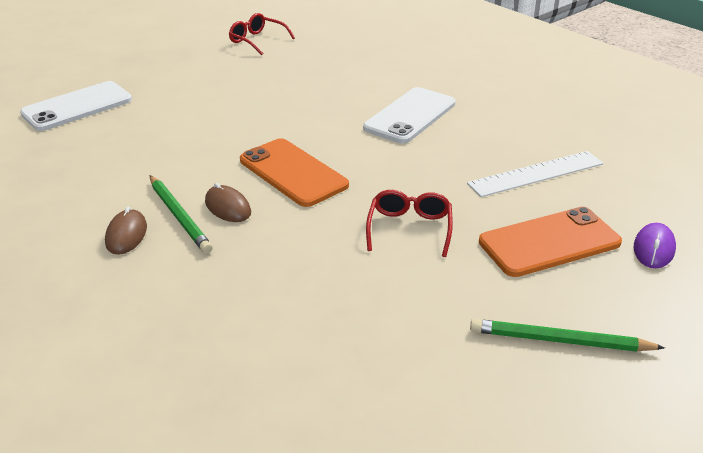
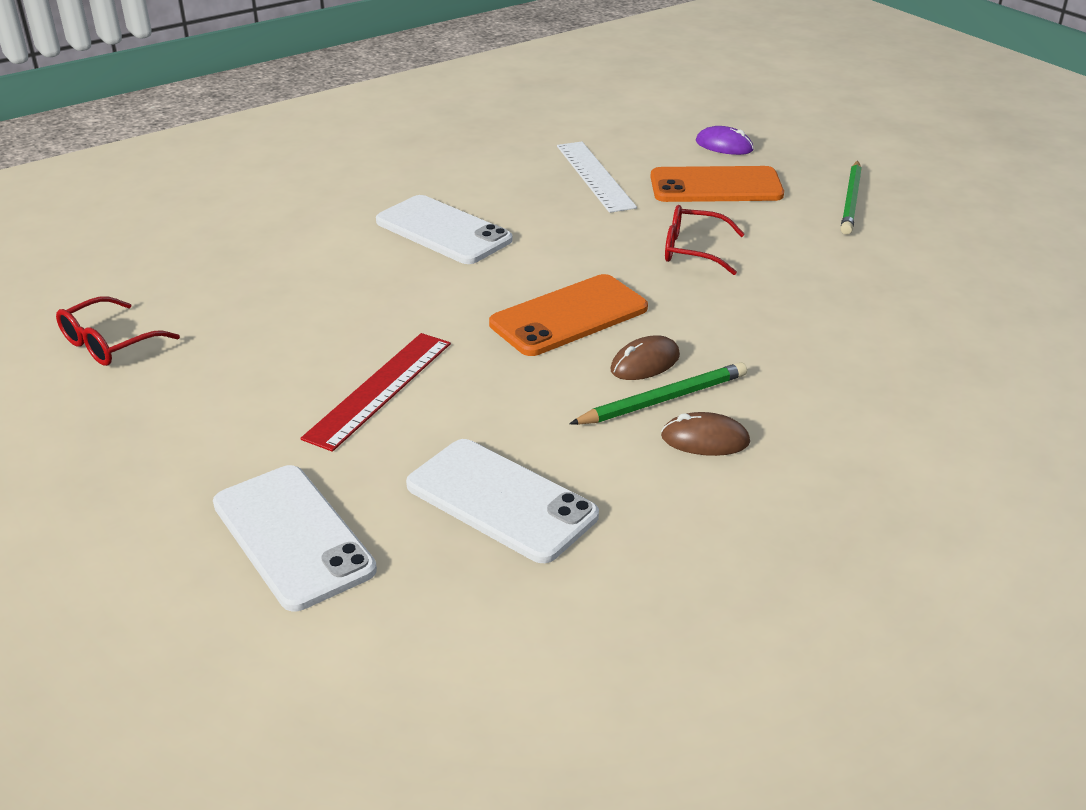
camera: 85 degrees left, 0 degrees up
(85, 161) = (501, 500): none -> white phone
(205, 114) = (379, 389): none -> red ruler
(549, 242) = (716, 186): orange phone -> orange phone turned 75 degrees counterclockwise

